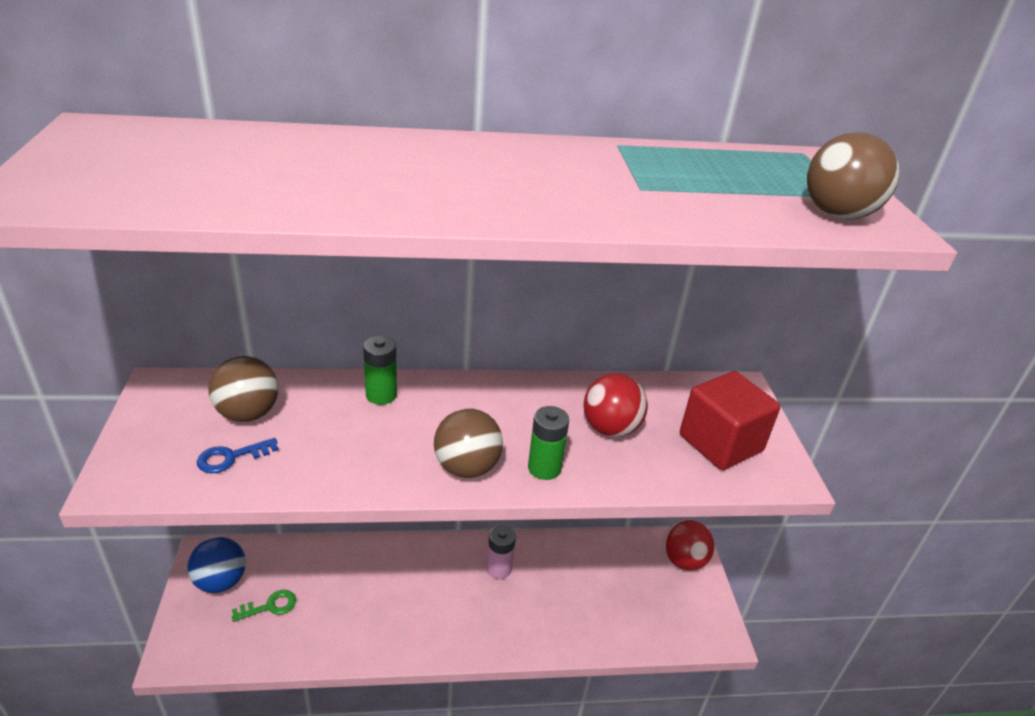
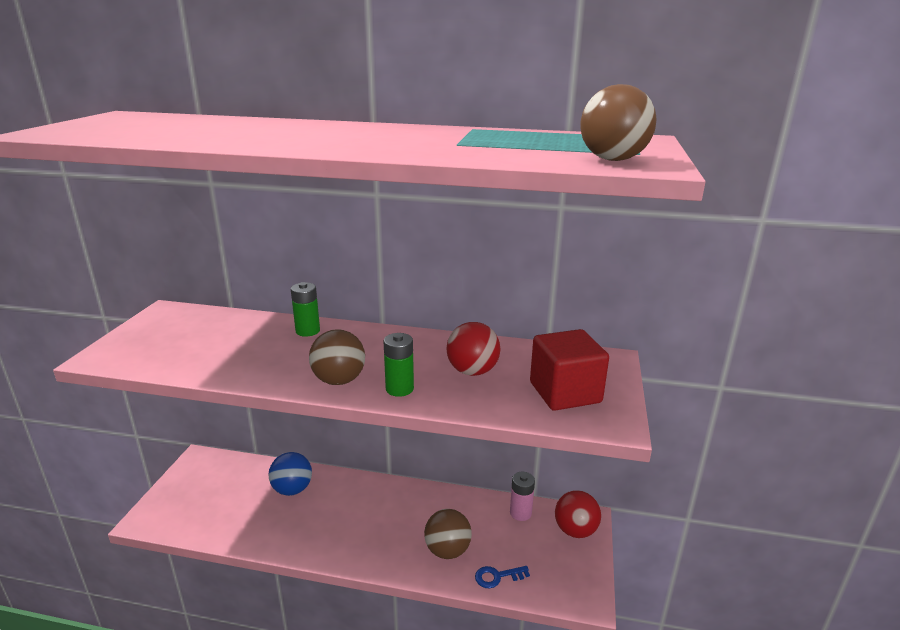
camera: 20 degrees right, 10 degrees down
(221, 581) = (200, 477): blue ball -> blue ball (292, 489)
(231, 457) = (179, 353): blue key -> blue key (497, 577)
(248, 413) = (209, 331): brown ball -> brown ball (447, 550)
(270, 606) = (224, 500): green key -> none
(499, 569) = (408, 507): pink battery -> pink battery (520, 513)

